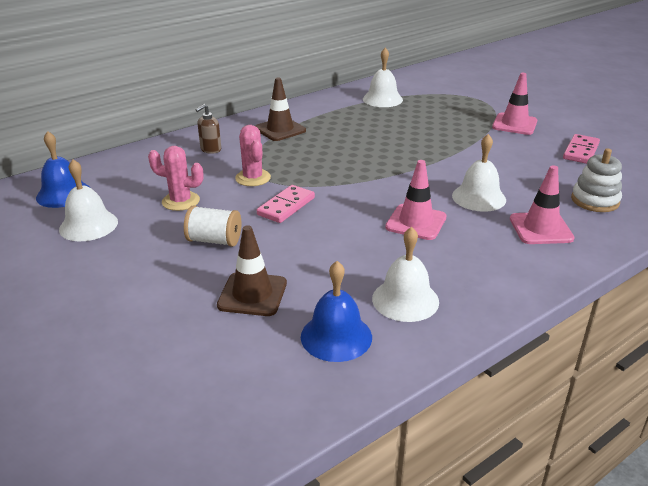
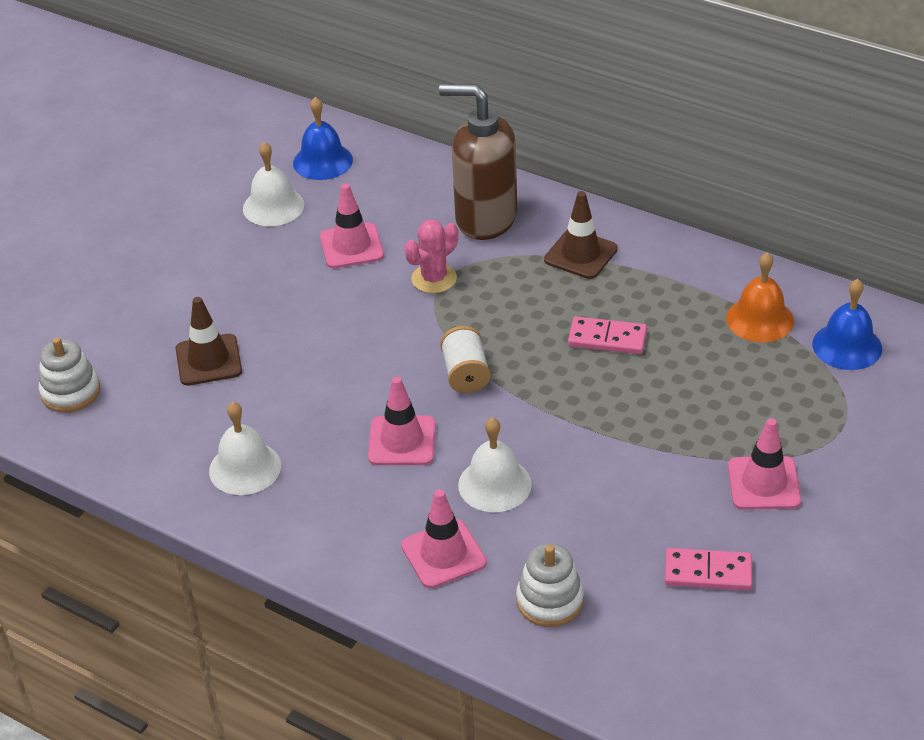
camera: 70 degrees right, 10 degrees up
(181, 201) = (351, 246): pink cactus -> pink traffic cone
(210, 150) = (485, 219): brown soap dispenser -> brown soap dispenser, size x2.43
(214, 240) = (287, 300): white spool -> white spool (465, 374)
(223, 395) = (70, 392): none -> white stacking toy
(286, 206) = (383, 327): pink domino -> pink domino (607, 339)
(336, 336) = (168, 435): blue bell -> blue bell (847, 346)
(382, 99) = (760, 319): white bell -> orange bell

